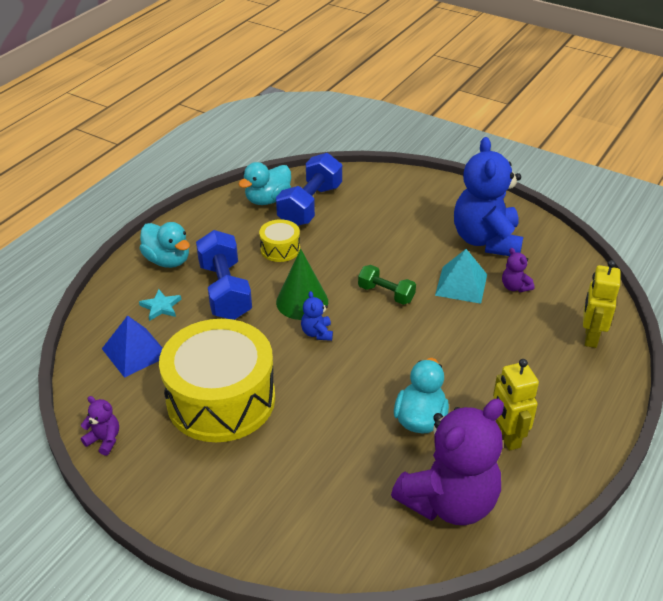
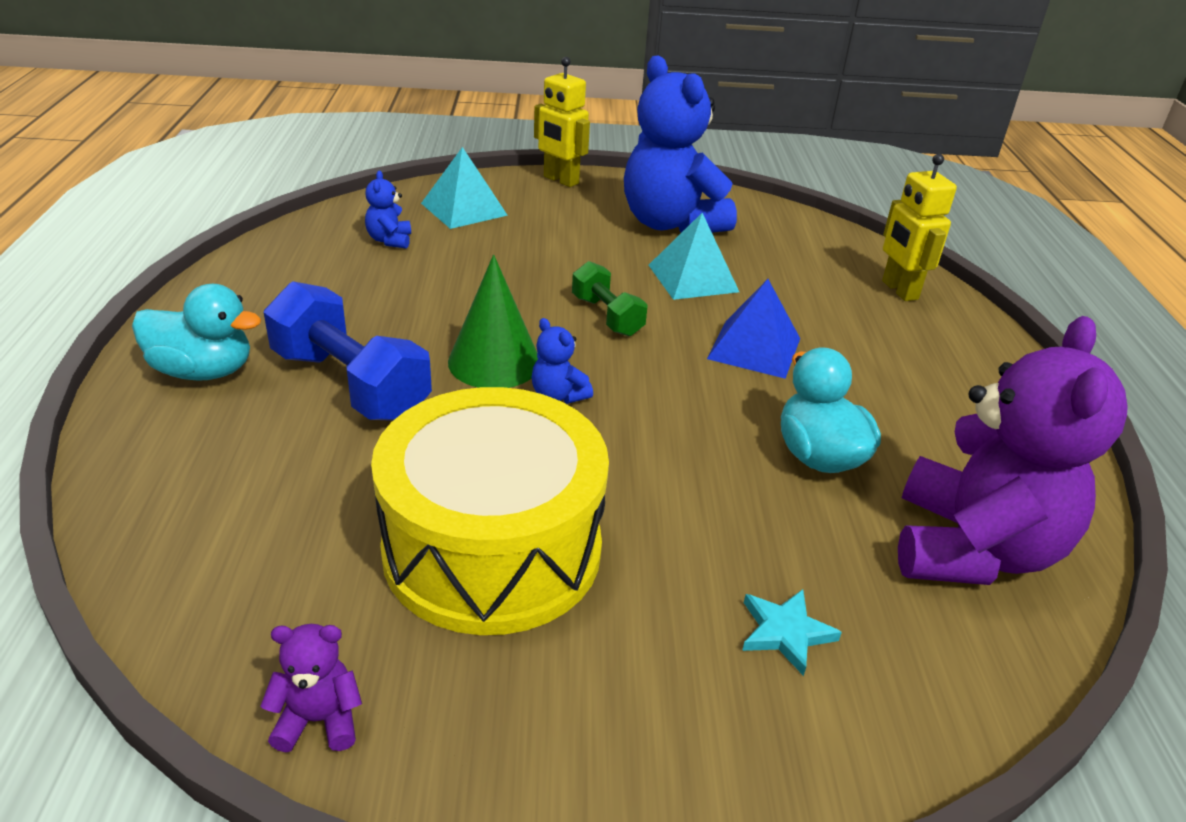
camera: 35 degrees left, 5 degrees down
(135, 352) = (256, 533): blue pyramid -> blue pyramid (754, 348)
(161, 307) = (249, 444): turquoise star -> turquoise star (785, 632)
(268, 199) = (314, 248): turquoise duck -> none
(280, 249) = (393, 304): yellow drum -> none
(310, 205) = (389, 240): blue dumbbell -> blue teddy bear
(368, 194) = (463, 209): none -> turquoise pyramid
(386, 294) = (607, 316): green dumbbell -> green dumbbell turned 60 degrees clockwise
(507, 437) = (943, 435): yellow robot -> yellow robot (560, 180)
(515, 287) = (758, 263): purple teddy bear -> none

